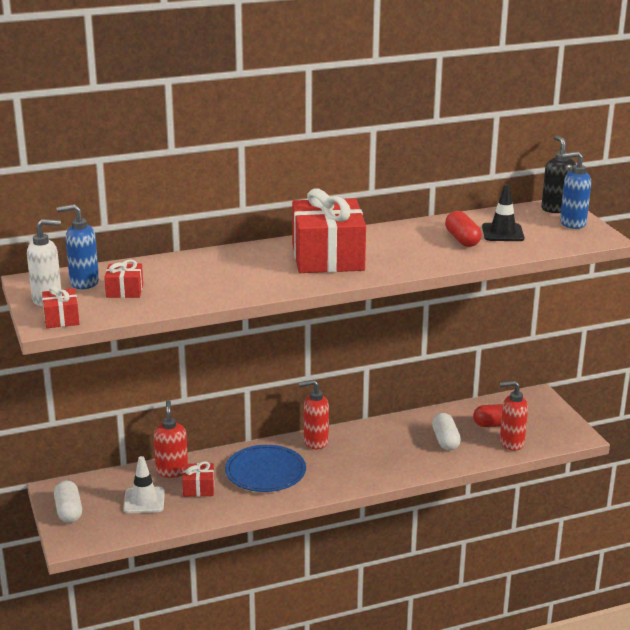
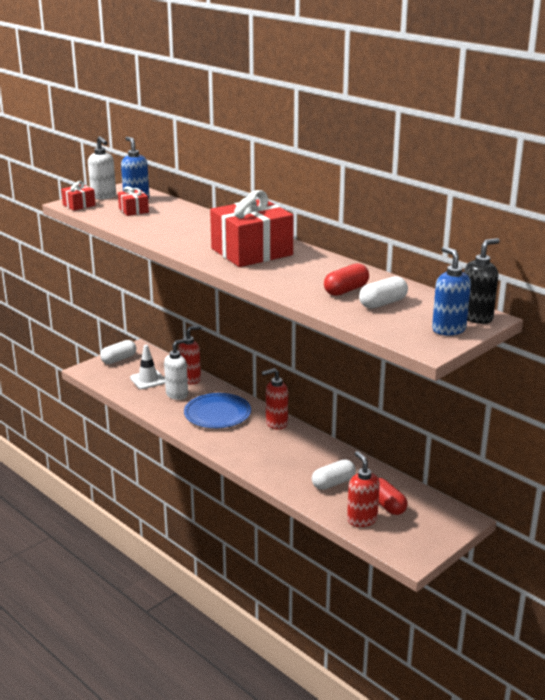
camera: 65 degrees right, 0 degrees up
(198, 488) = (177, 394): red gift -> white soap dispenser
(315, 442) = (276, 423): red soap dispenser -> red soap dispenser turned 75 degrees counterclockwise
(502, 233) = (383, 303): black traffic cone -> white capsule

